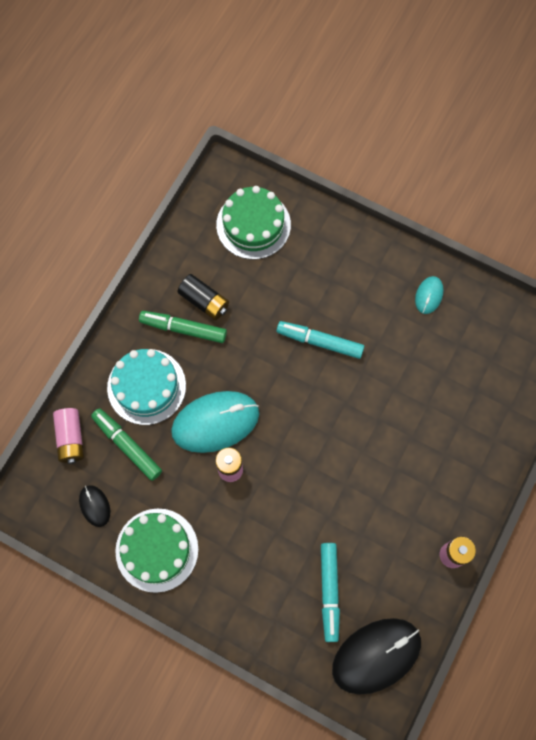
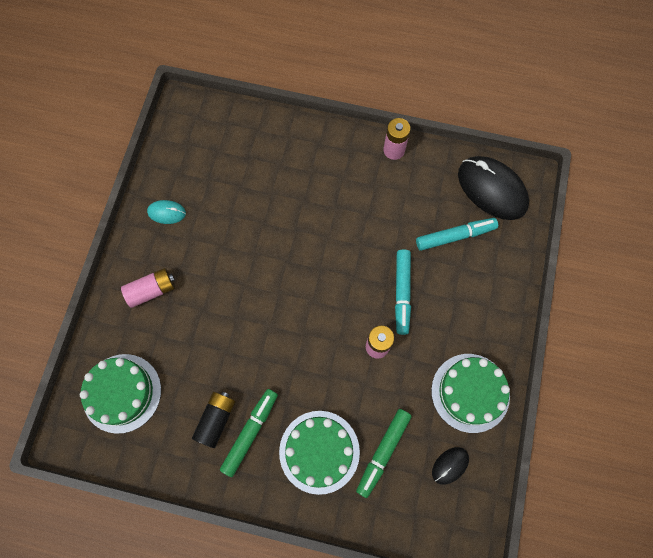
camera: 105 degrees left, 0 degrees up
(70, 438) = (392, 513): pink battery -> pink battery (152, 290)
(146, 386) = (319, 451): turquoise cake -> green cake
(183, 329) = (250, 432): green marker -> green marker turned 150 degrees counterclockwise
(215, 422) = (336, 373): turquoise mouse -> none
(320, 342) = (233, 297): turquoise marker -> turquoise marker (402, 293)

